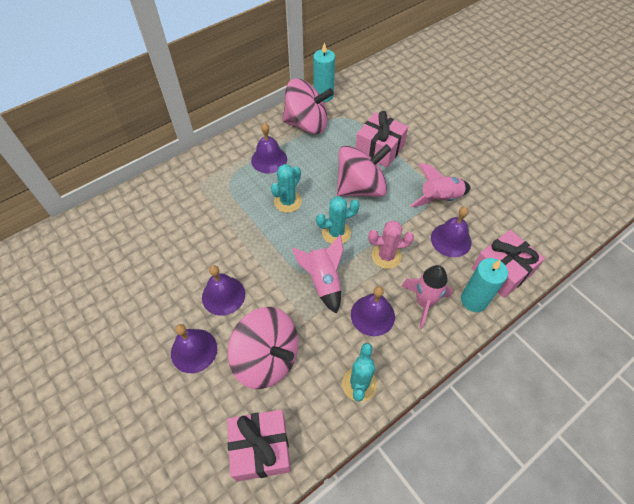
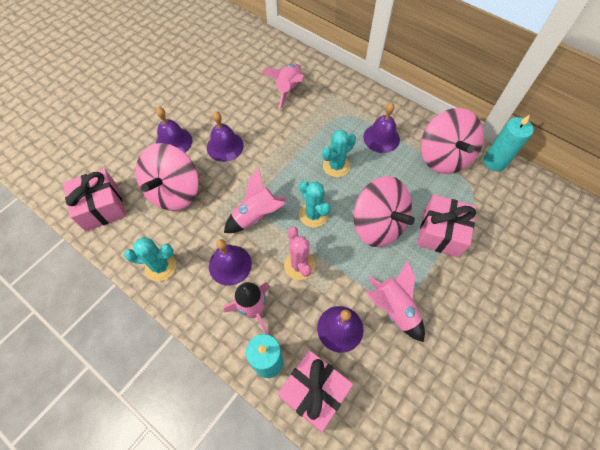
camera: 75 degrees right, 5 degrees up
(171, 218) = (288, 89): none -> pink rocket
(288, 201) = (336, 166): turquoise cactus -> turquoise cactus turned 60 degrees counterclockwise

